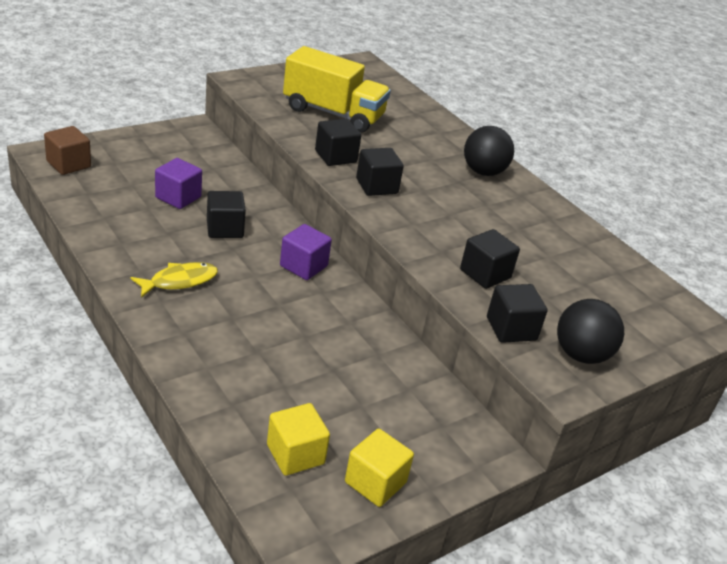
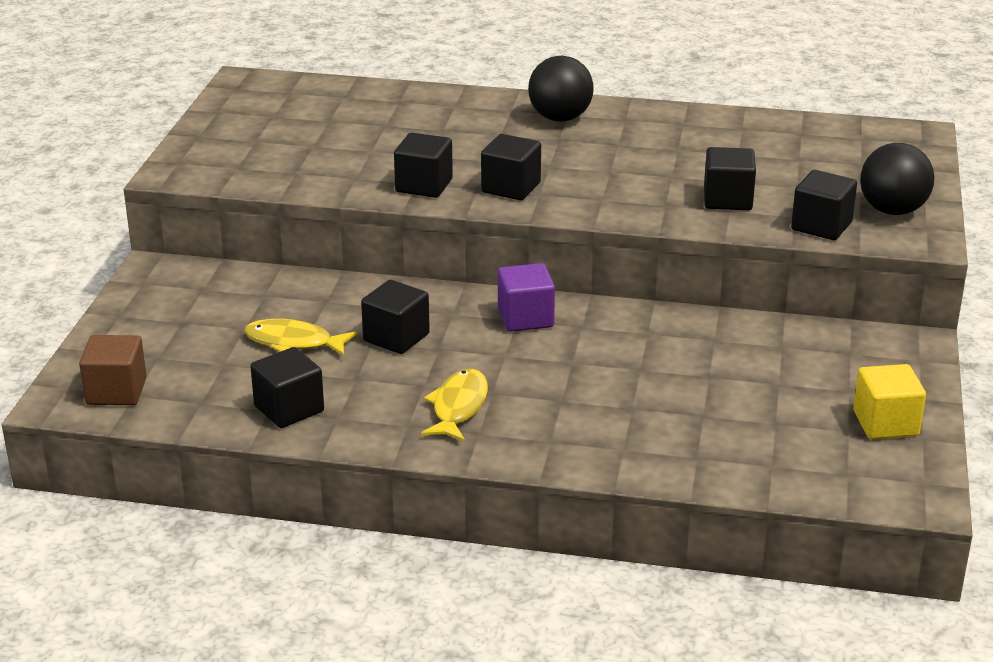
camera: 40 degrees left, 5 degrees down
(111, 223) = (289, 409): none -> black cube
(178, 197) = (294, 342): purple cube -> yellow fish
(295, 454) = (805, 451): yellow cube -> none
(333, 113) = (333, 148): yellow truck -> none

